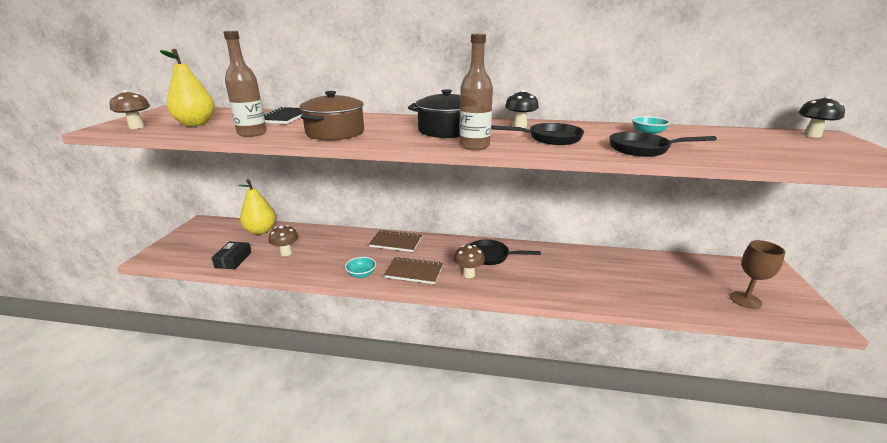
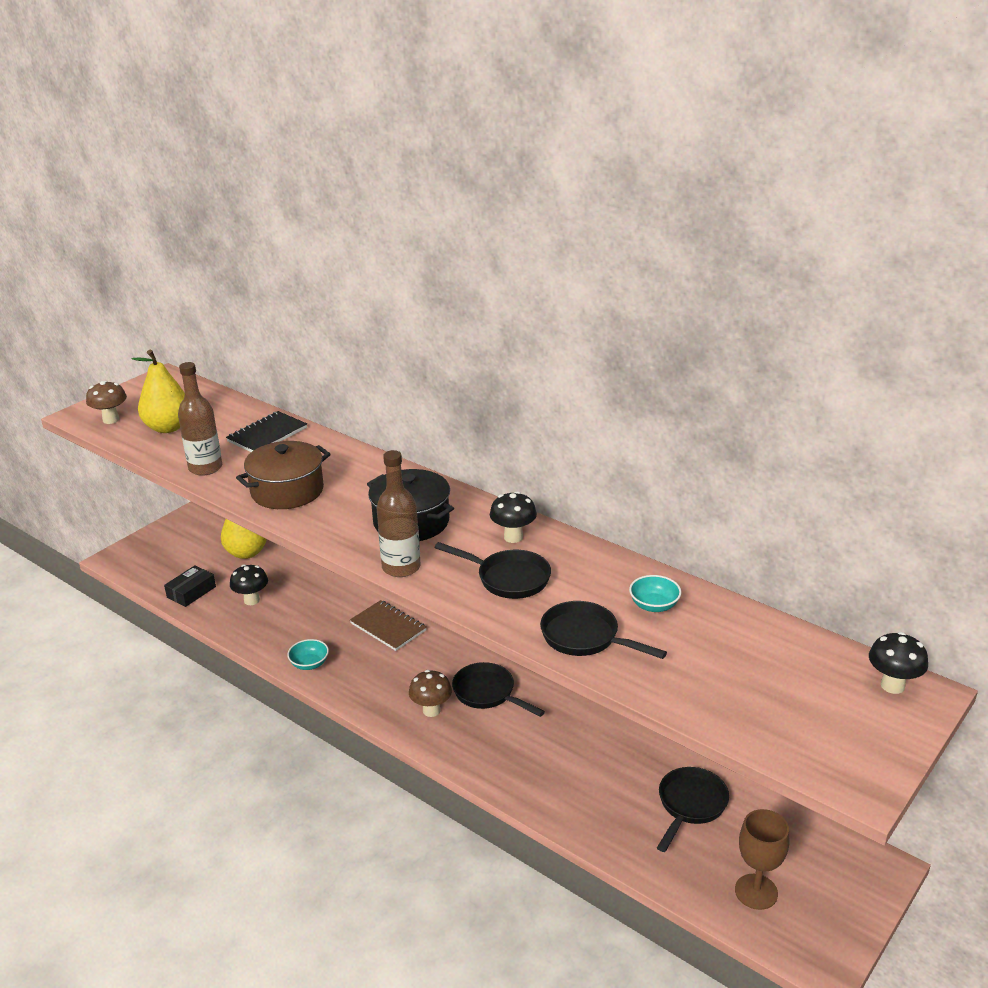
camera: 30 degrees right, 5 degrees up
(286, 253) = (251, 600): brown mushroom -> black mushroom
(414, 272) = (371, 682): brown notebook -> none
(659, 272) = (690, 805): none -> black pan

